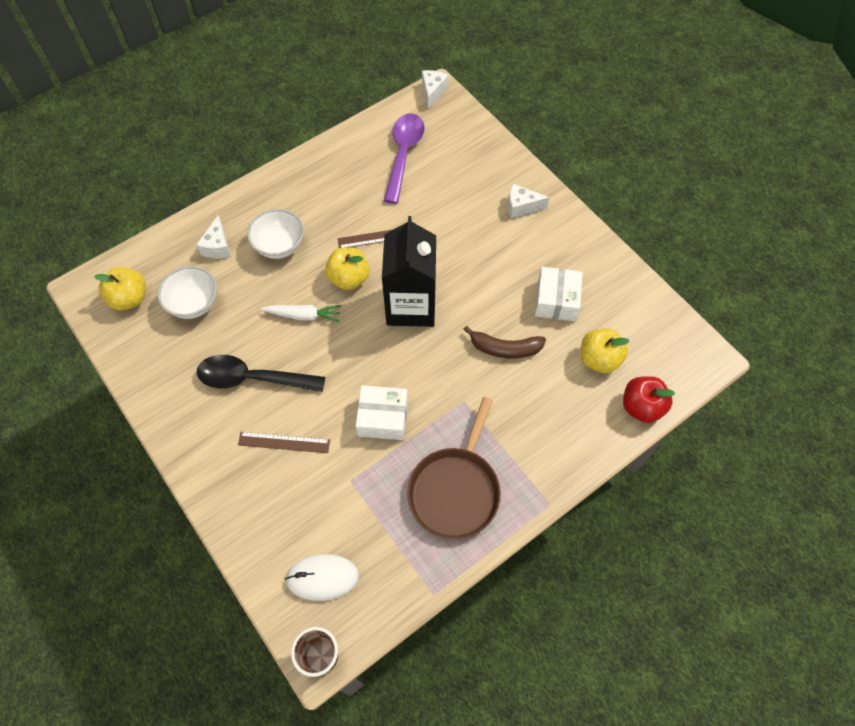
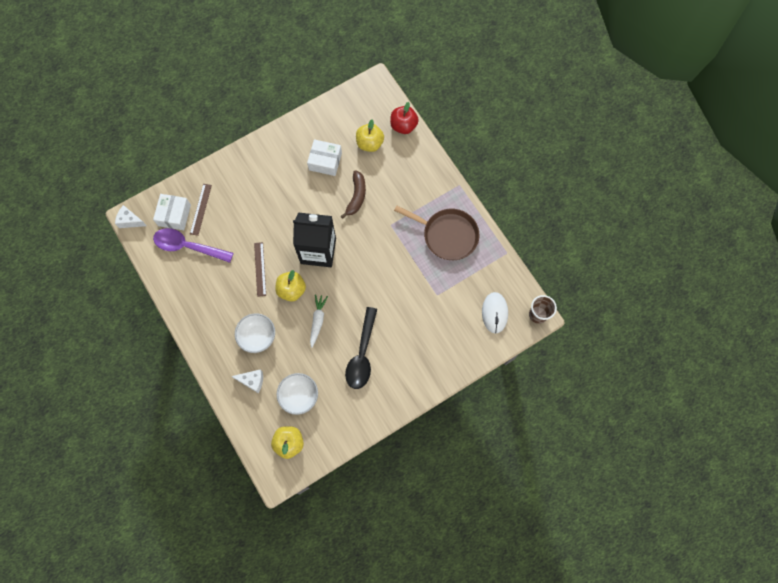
camera: 85 degrees left, 10 degrees up
(284, 442) = (409, 334): brown ruler -> brown ruler (201, 209)
(383, 418) = (397, 273): white box -> white box (174, 215)
(521, 207) = (248, 172): white cheese -> none

